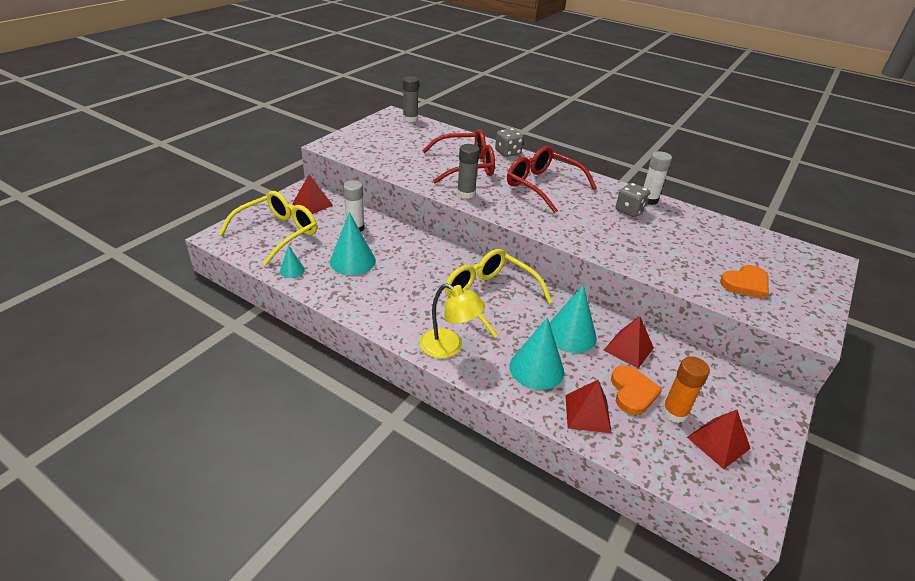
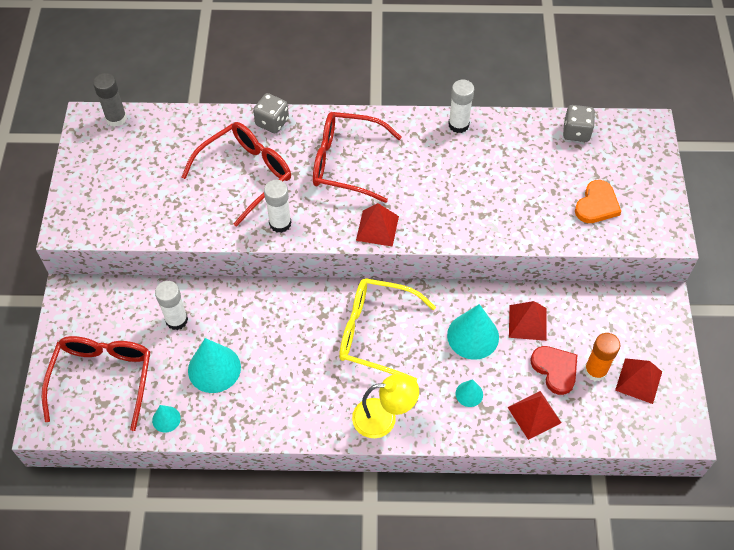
camera: 30 degrees left, 20 degrees up
(278, 233) = (103, 378): yellow glasses -> red glasses
(312, 204) = (99, 312): red pyramid -> red pyramid (377, 228)
(466, 193) = (280, 223): grey glue stick -> white glue stick
(536, 368) = (469, 394): turquoise cone -> turquoise cone, size x0.52
(629, 210) = (450, 154): grey dice -> grey dice (576, 132)
(632, 392) = (555, 369): orange heart -> red heart

